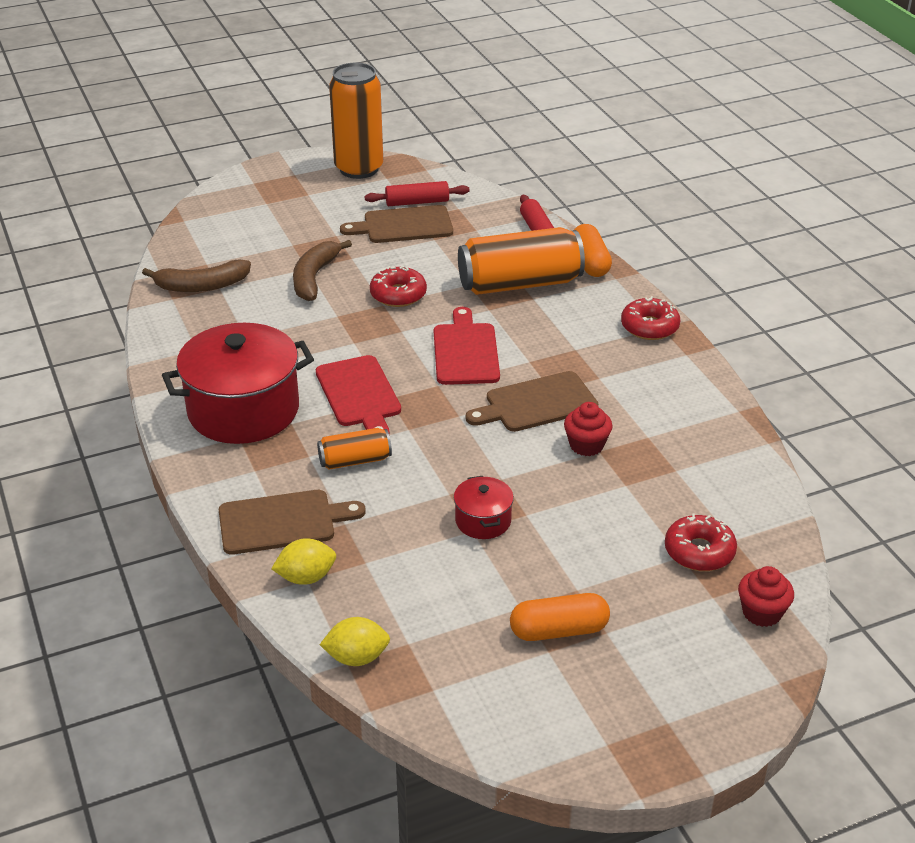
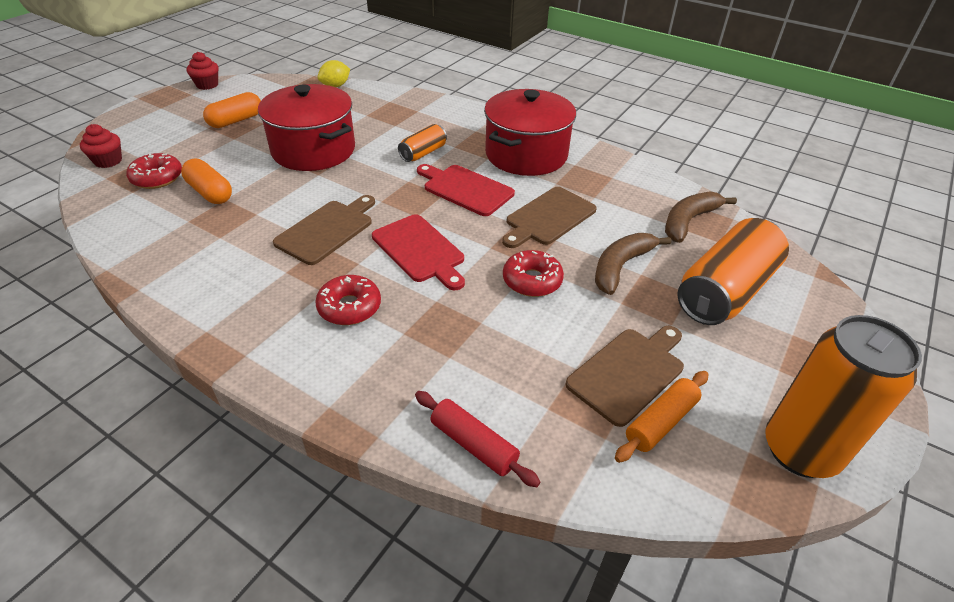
camera: 145 degrees right, 5 degrees up
(282, 522) = (430, 116): brown cutting board -> brown cutting board (548, 218)
(306, 577) = (391, 101): yellow lemon -> none
(315, 277) = (621, 267): brown banana -> brown banana turned 120 degrees counterclockwise
(417, 202) = (661, 422): red rolling pin -> orange rolling pin
(483, 520) = (313, 150): red pot -> red pot, size x2.18
(519, 283) = (432, 346): orange can -> orange can (725, 291)
(586, 445) = (268, 214): red cupcake -> red cupcake (207, 85)
(590, 262) = (374, 419): orange capsule -> orange capsule (210, 192)
(649, 327) = (258, 349): red donut -> red donut (349, 307)

